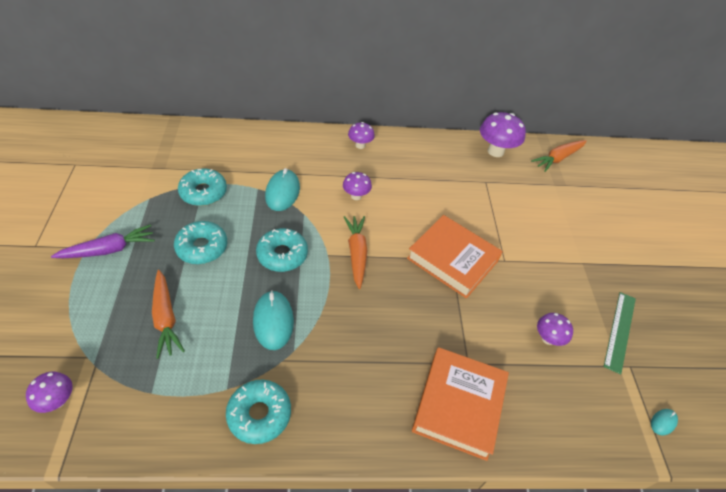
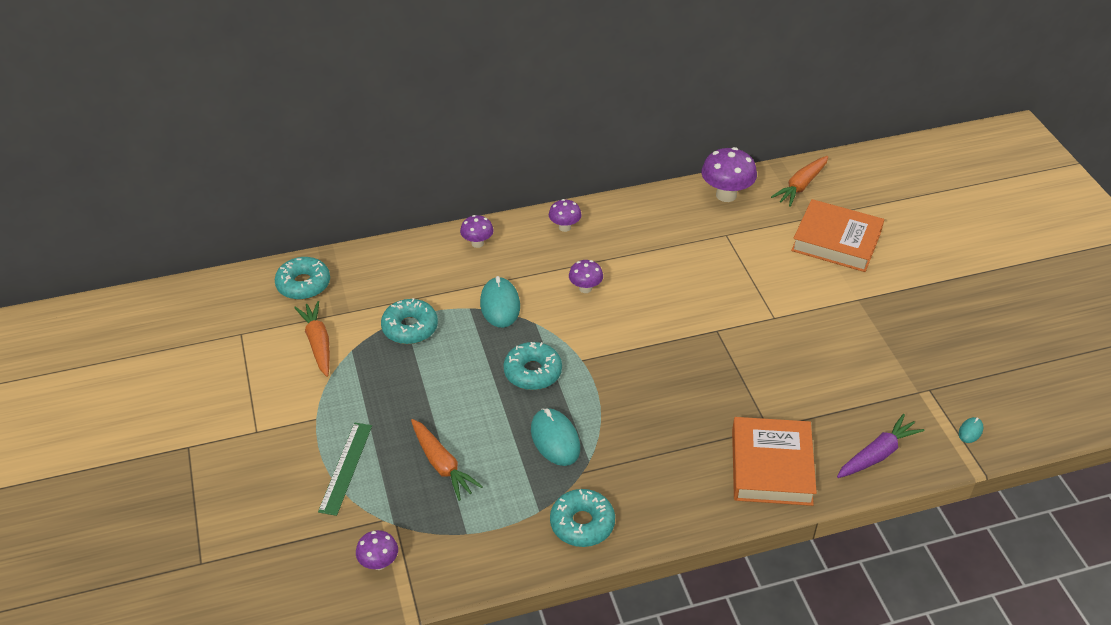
camera: 10 degrees left, 5 degrees down
(109, 250) = (341, 415): purple carrot -> purple carrot (877, 454)
(202, 247) = (441, 387): turquoise donut -> turquoise donut (303, 284)
(356, 253) = (612, 350): orange carrot -> orange carrot (318, 343)
(452, 259) = (718, 331): orange book -> orange book (836, 241)
(548, 339) = (841, 384): purple mushroom -> purple mushroom (477, 243)
(620, 331) = (912, 358): green ruler -> green ruler (346, 468)

